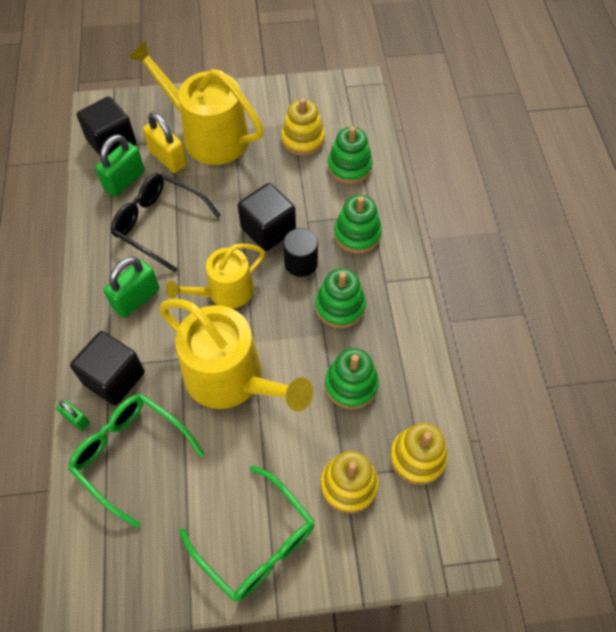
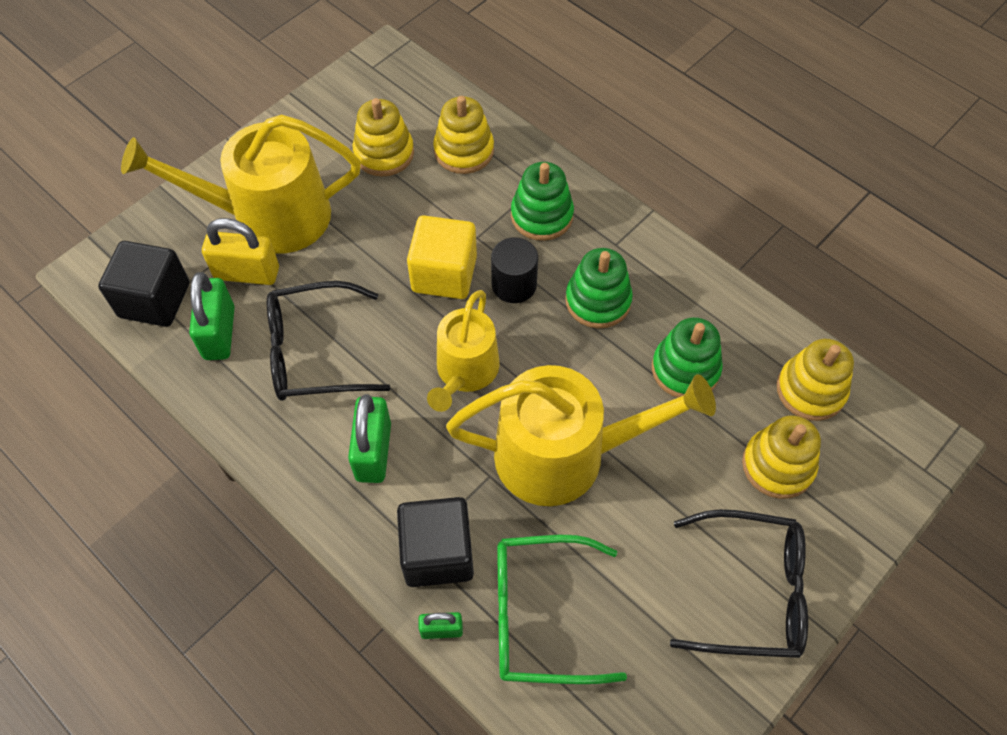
camera: 40 degrees left, 0 degrees up
(256, 542) = (751, 591): green glasses -> black glasses
(268, 229) = (444, 274): black cube -> yellow cube
(349, 167) = (464, 151): green stacking toy -> yellow stacking toy

